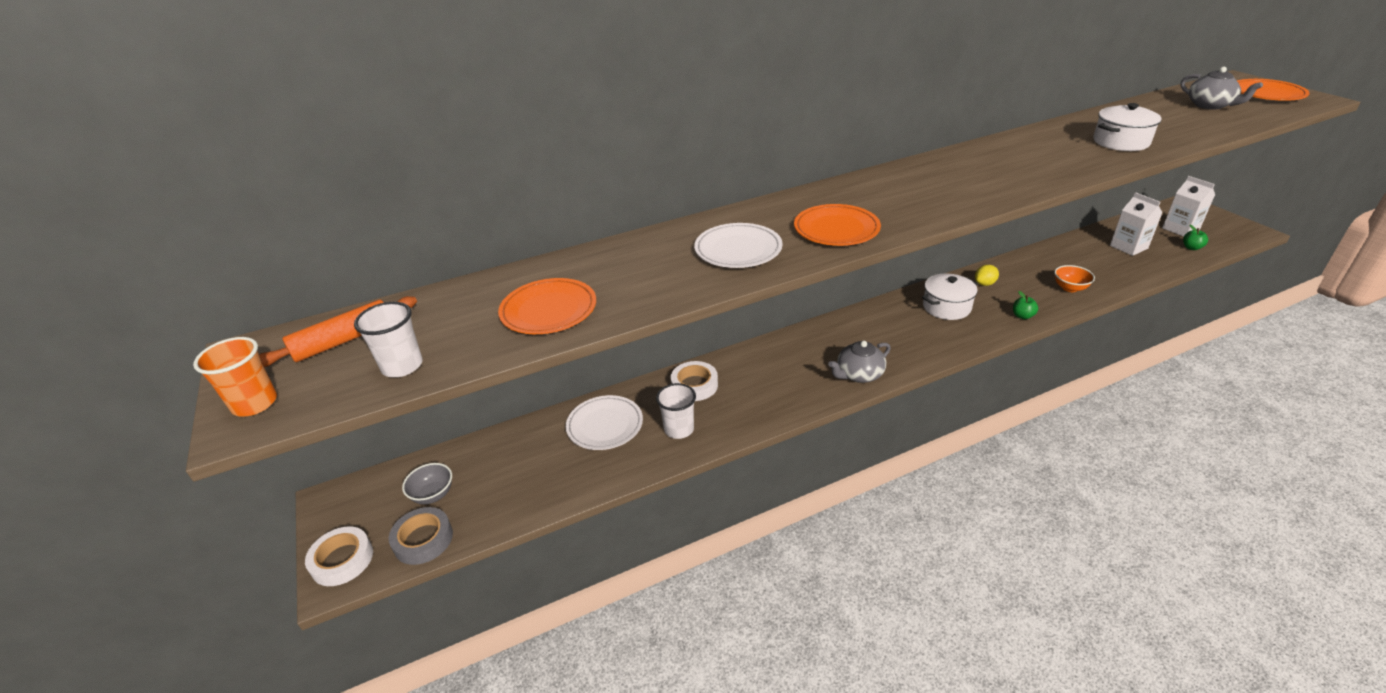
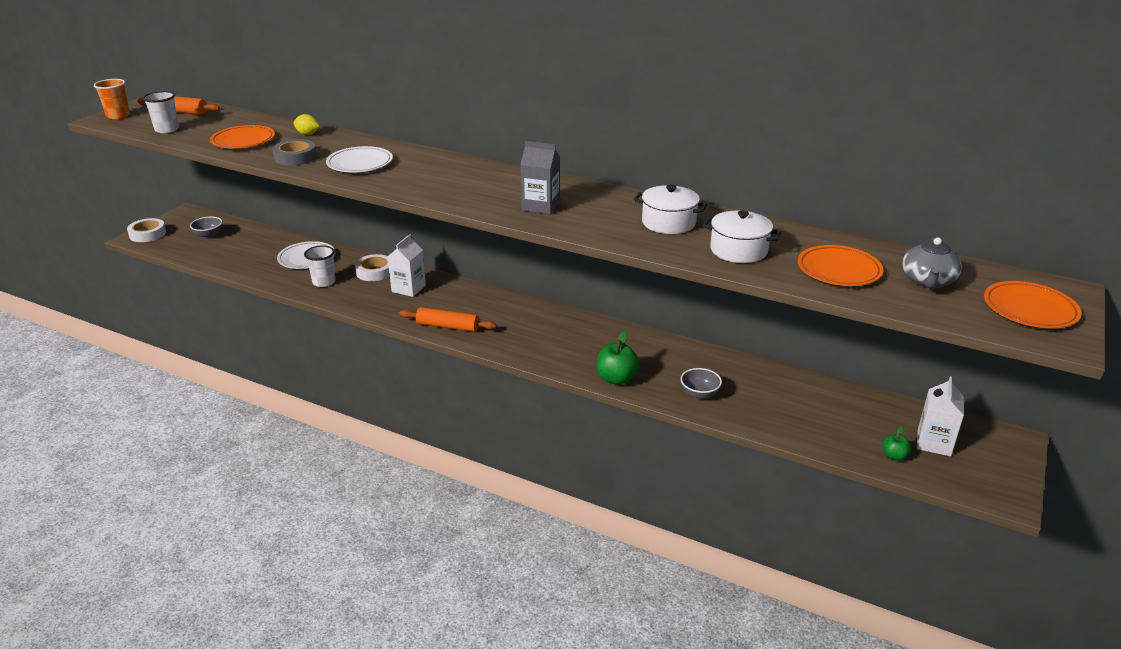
camera: 50 degrees right, 5 degrees down
(423, 540) = (175, 247): grey tape -> grey tape (295, 157)
(836, 229) = (420, 182): orange plate -> orange plate (839, 270)
(859, 374) = (447, 326): grey teapot -> orange rolling pin
(946, 307) = (588, 339): white pot -> white pot (668, 223)
(961, 188) = (540, 206): none -> grey carton
(984, 284) = (651, 349): yellow lemon -> yellow lemon (307, 134)
(1022, 316) = (616, 379): green apple -> green apple, size x1.77
(1070, 288) = (699, 394): orange bowl -> grey bowl
(1128, 247) = (837, 414): white carton -> white carton (408, 288)

